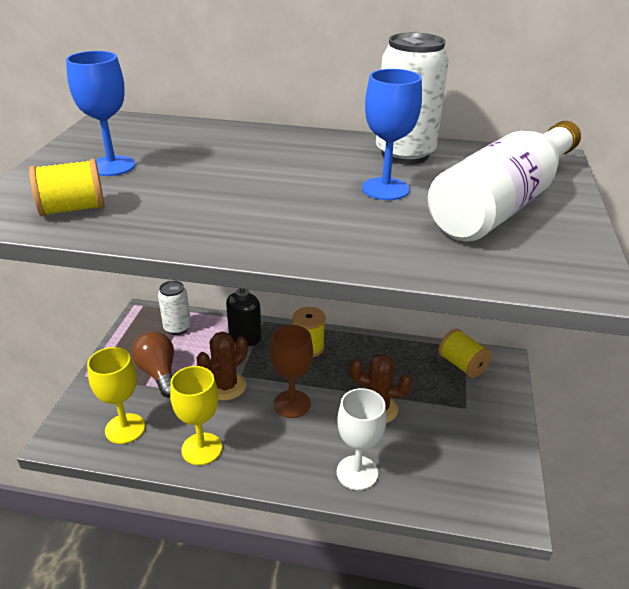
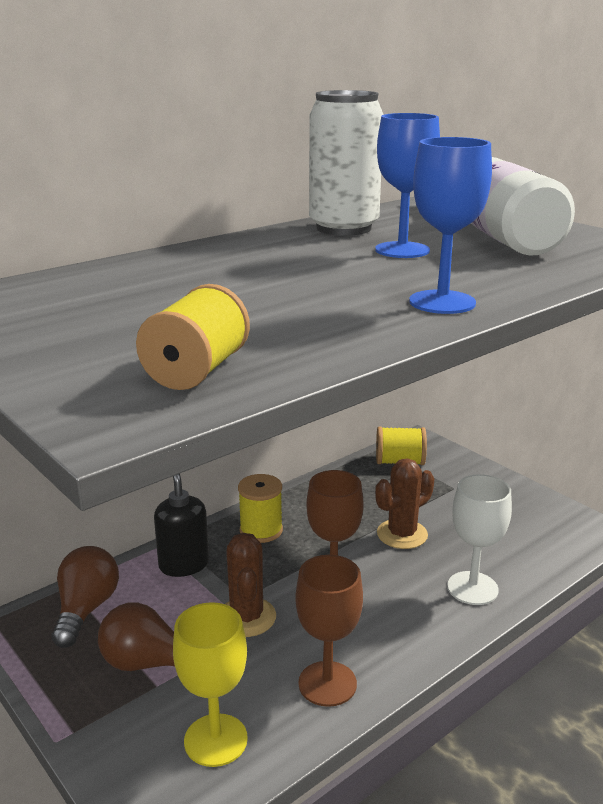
camera: 50 degrees left, 10 degrees down
(112, 166) = (108, 328): blue goblet -> blue goblet (442, 302)
(177, 328) = (86, 609): white can -> brown light bulb
(201, 449) = (327, 683): yellow goblet -> brown goblet

